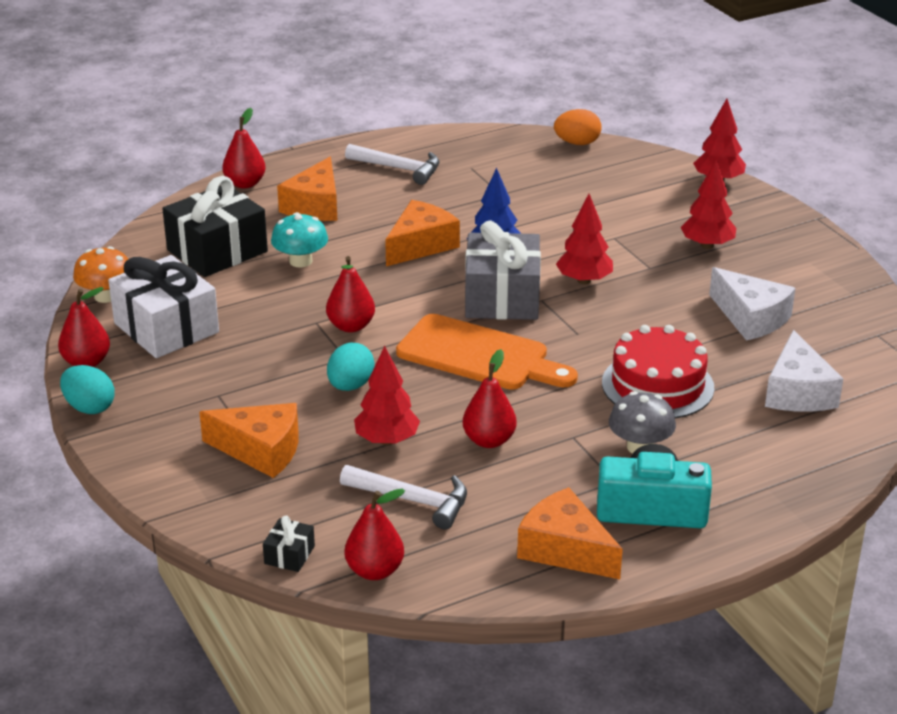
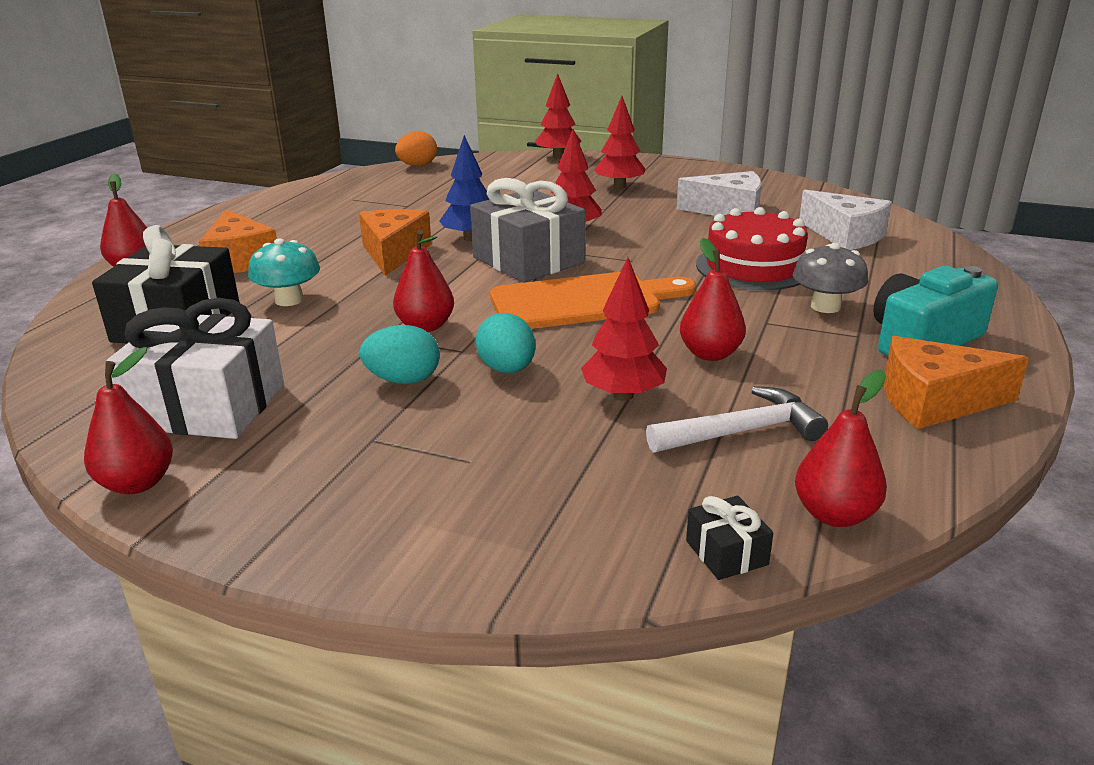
camera: 40 degrees left, 5 degrees down
(89, 407) = (210, 530): turquoise egg -> turquoise egg (403, 380)
(106, 296) = (77, 409): orange mushroom -> none
(261, 450) = (511, 466): orange cheese -> none
(398, 168) = (286, 216): white hammer -> none

